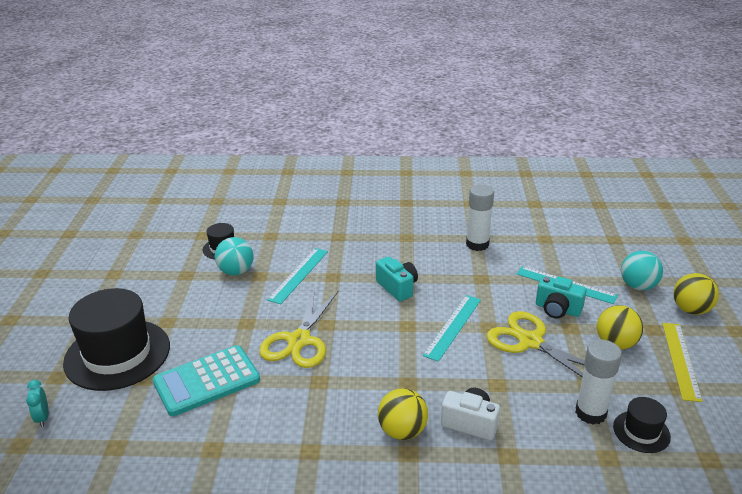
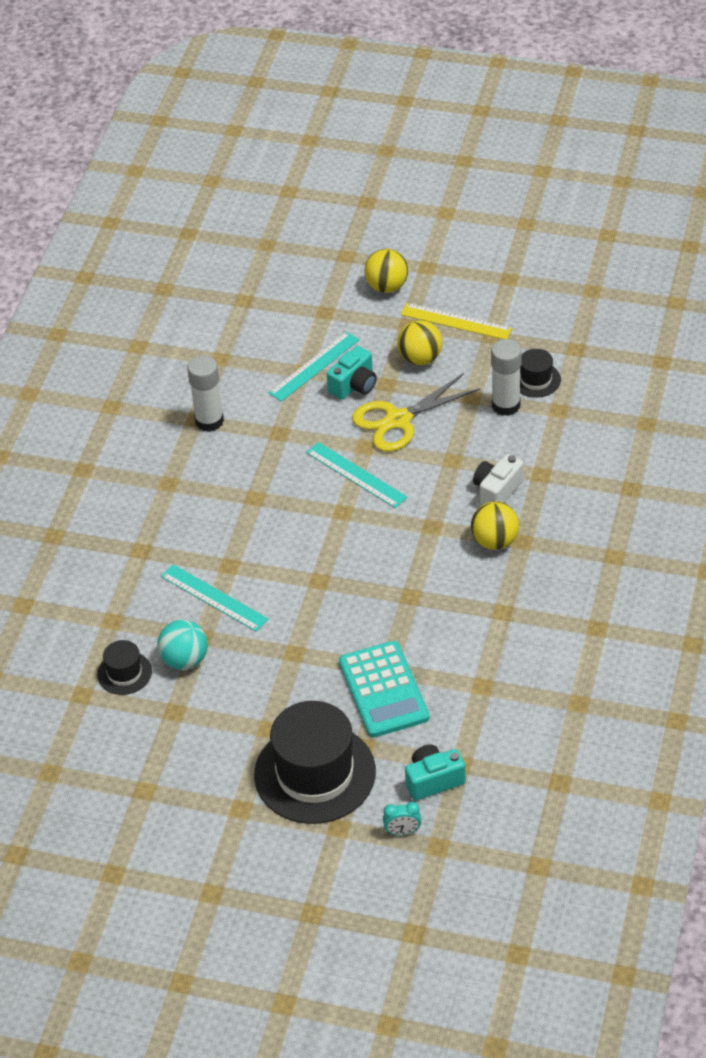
camera: 75 degrees left, 15 degrees up
(299, 341) = (340, 607): yellow scissors -> none
(397, 287) = (271, 509): turquoise camera -> turquoise camera (433, 780)
(637, 286) = (336, 311): turquoise ball -> none

